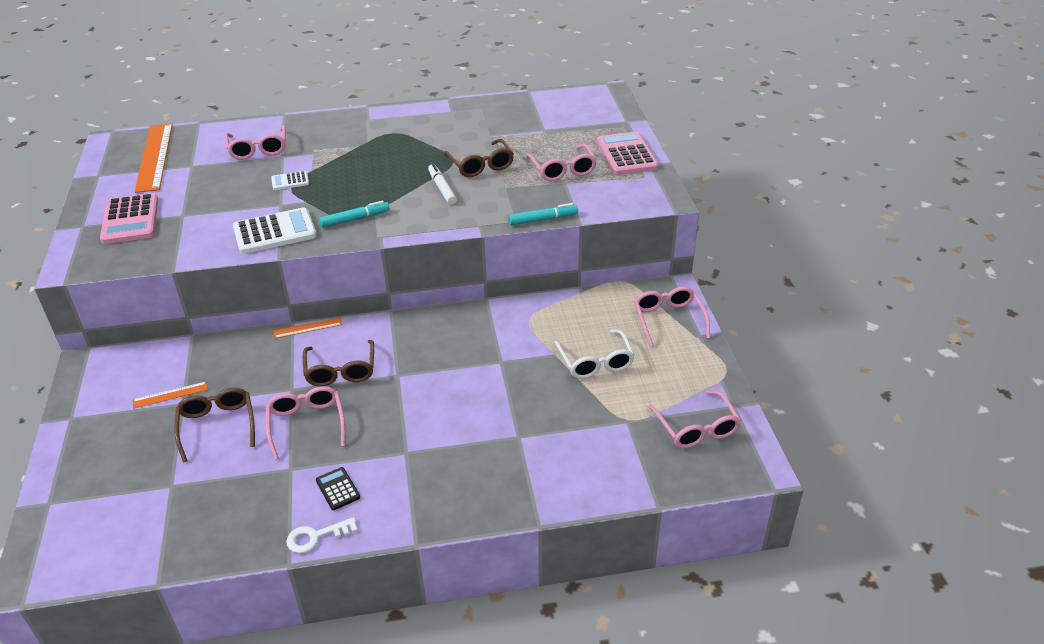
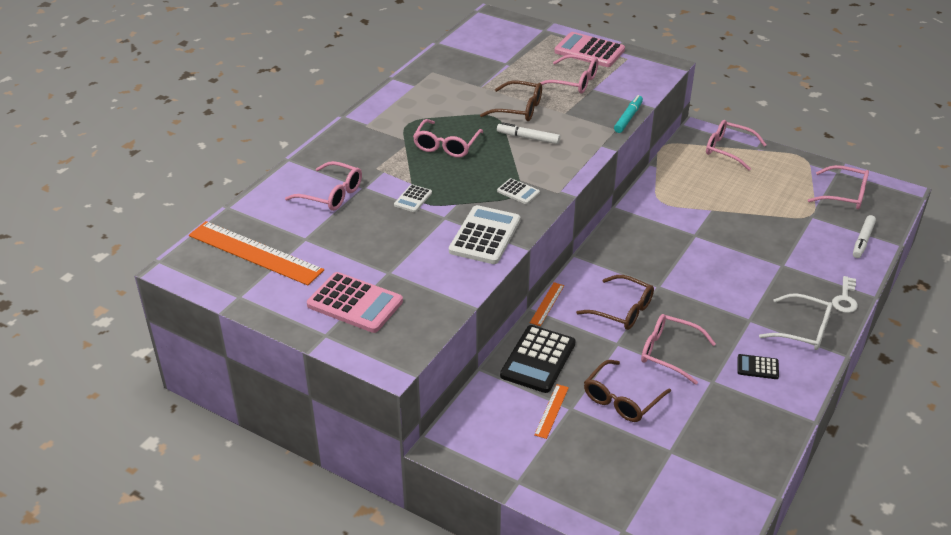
camera: 50 degrees left, 0 degrees up
(217, 426) = (622, 399): brown glasses -> brown glasses turned 75 degrees counterclockwise
(230, 357) = (538, 359): none -> black calculator
(316, 536) = (798, 398): white key -> white key (845, 298)
(355, 219) = (518, 192): turquoise marker -> white calculator
(382, 161) = (446, 145): none -> pink glasses
(595, 362) = (739, 198): white glasses -> white glasses (803, 330)
(630, 475) = (862, 240): none -> white marker

